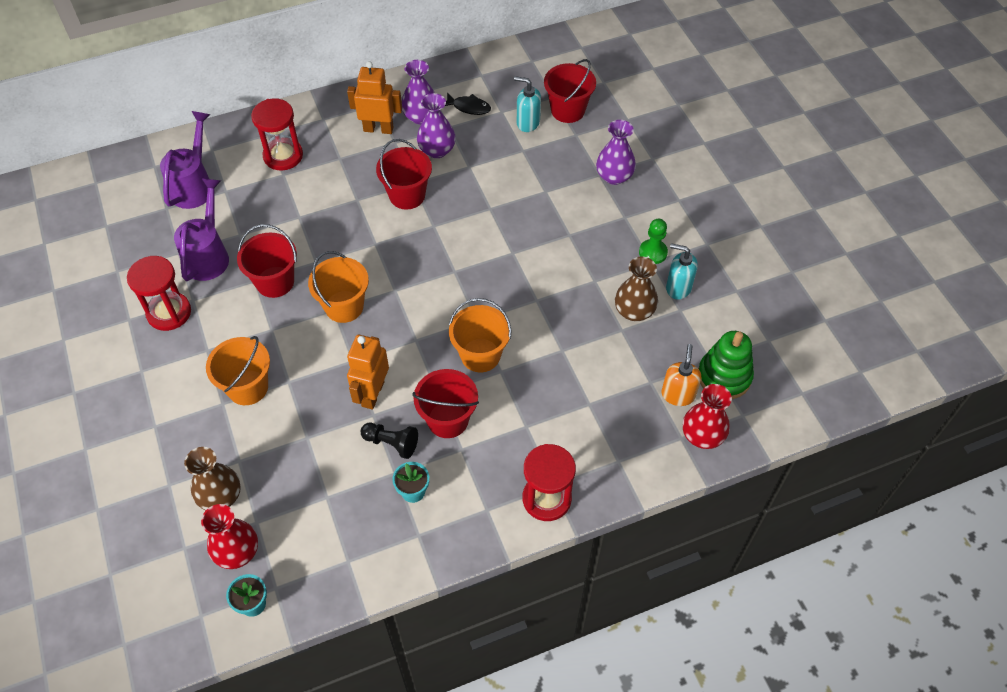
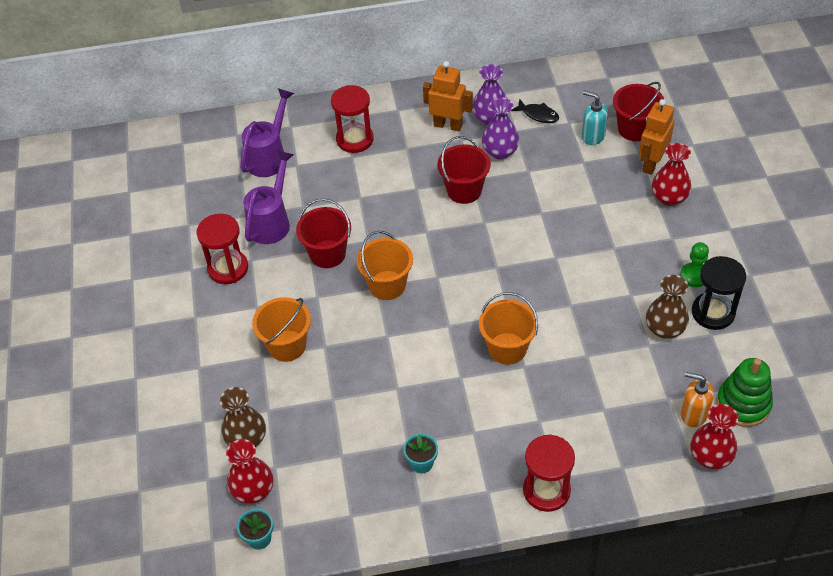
camera: 15 degrees right, 5 degrees down
(372, 394) = (399, 368): orange robot -> orange robot (651, 163)
(391, 443) = (409, 416): black pawn -> none
(448, 420) = (465, 403): red bucket -> none
(614, 176) = (669, 198): purple vase -> red vase
(678, 287) = (713, 313): turquoise soap dispenser -> black hourglass
(678, 394) = (693, 414): orange soap dispenser -> orange soap dispenser turned 90 degrees counterclockwise

